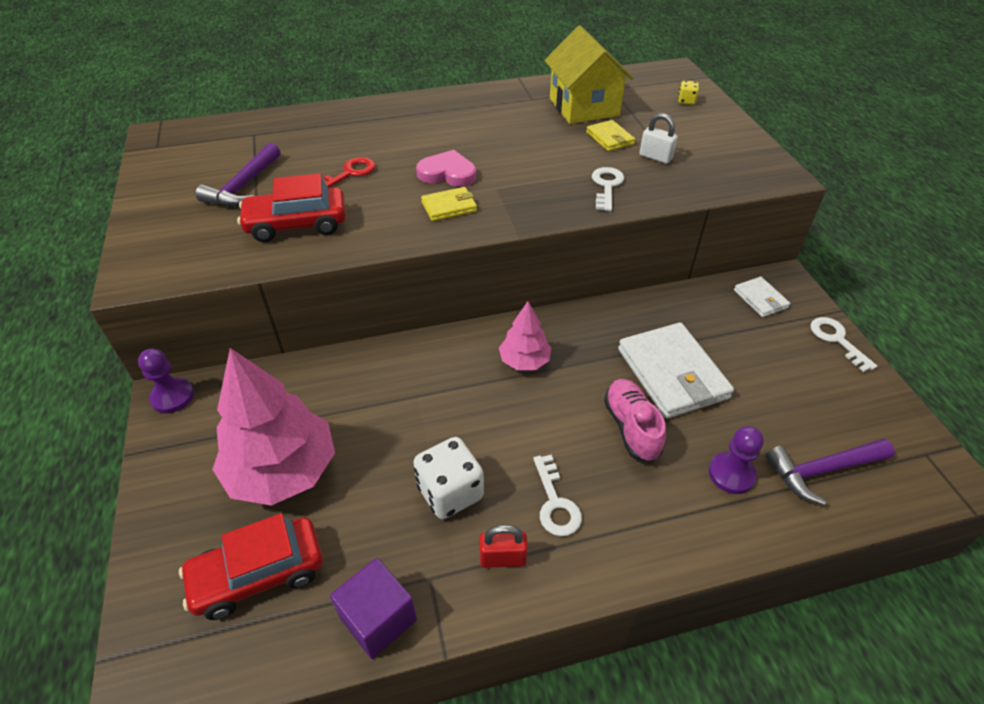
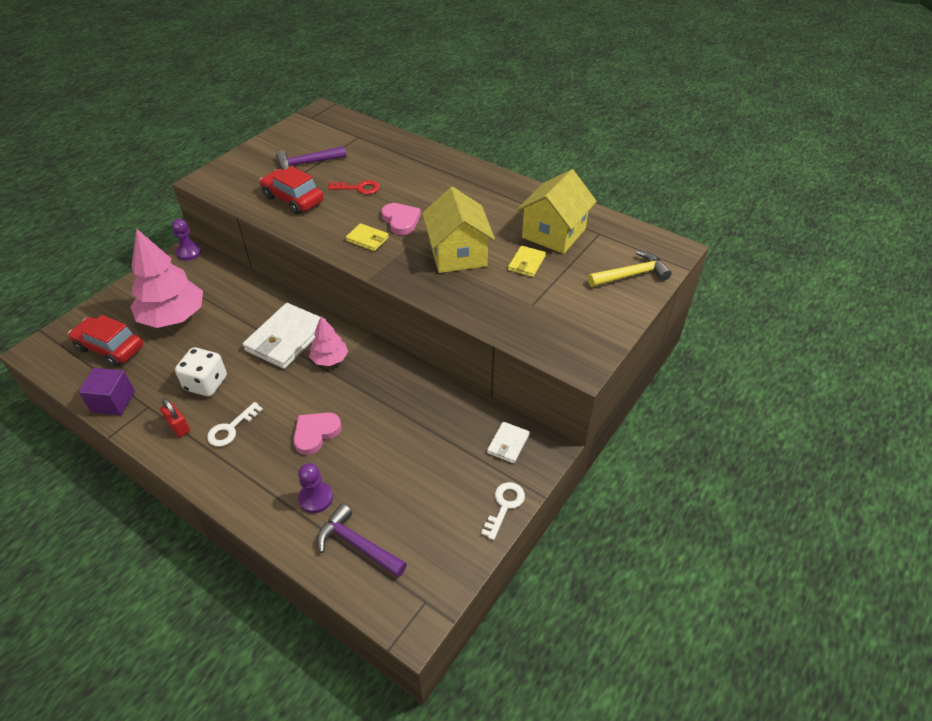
camera: 50 degrees right, 0 degrees up
(549, 166) = (458, 254): none -> yellow house
(607, 186) = (464, 289): white key -> none
(631, 427) = (316, 433): pink shoe -> pink heart
(655, 157) = (528, 294): white padlock -> none
(672, 373) = (381, 430): white wallet -> white wallet (286, 338)
(686, 101) = (631, 275): yellow dice -> yellow hammer

